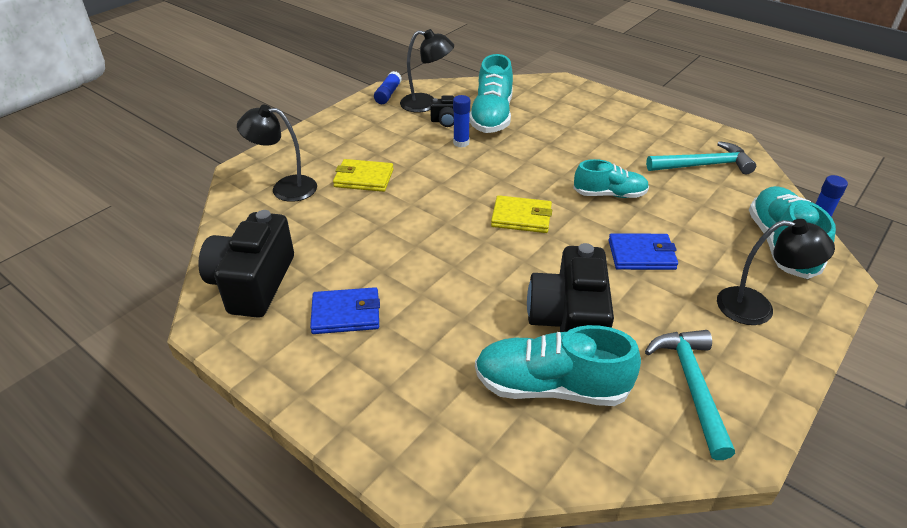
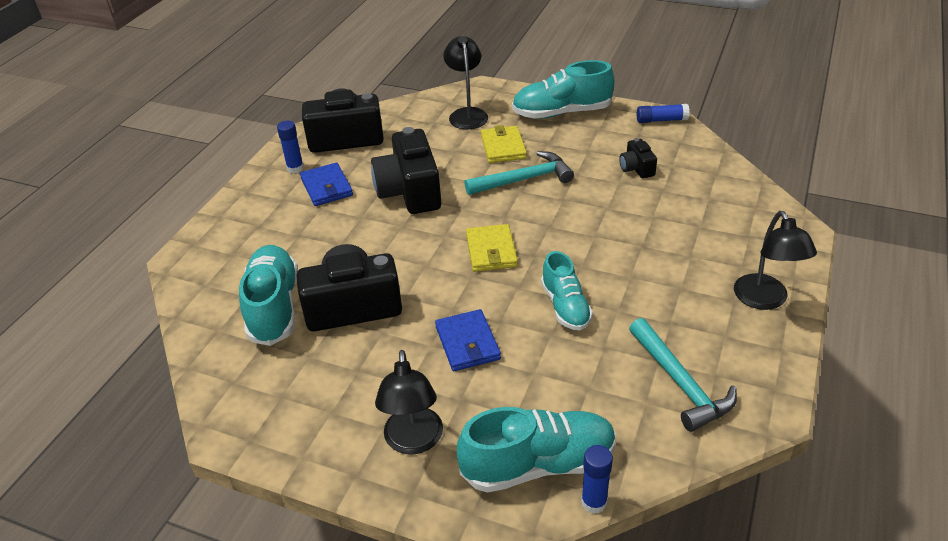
camera: 75 degrees right, 0 degrees up
(397, 250) = (410, 191): none -> black camera
(426, 104) = (660, 147): black lamp -> black lamp (765, 300)
(461, 143) = (600, 186): blue glue stick -> blue glue stick (295, 168)
(492, 116) = (669, 195): turquoise shoe -> turquoise shoe (561, 113)
(691, 386) = (291, 394): turquoise hammer -> turquoise hammer (524, 179)

